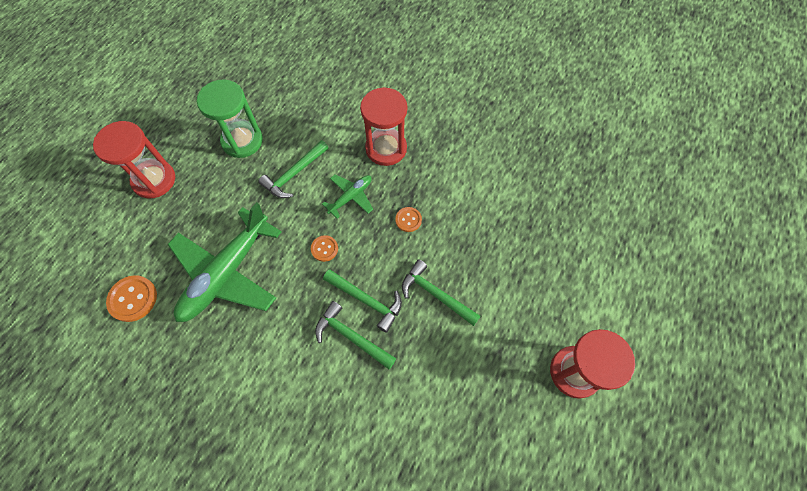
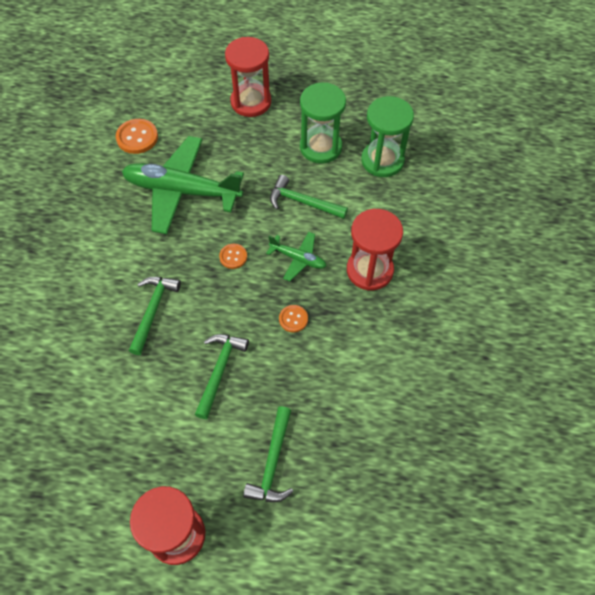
camera: 70 degrees right, 5 degrees down
(283, 101) = (382, 160): none -> green hourglass
(367, 300) = (193, 311): green hammer -> green hammer (272, 463)

